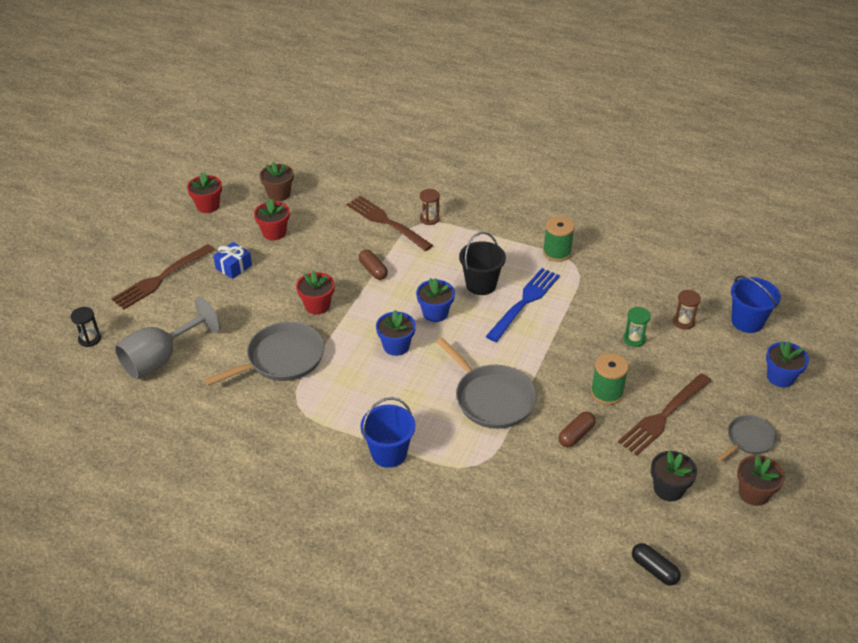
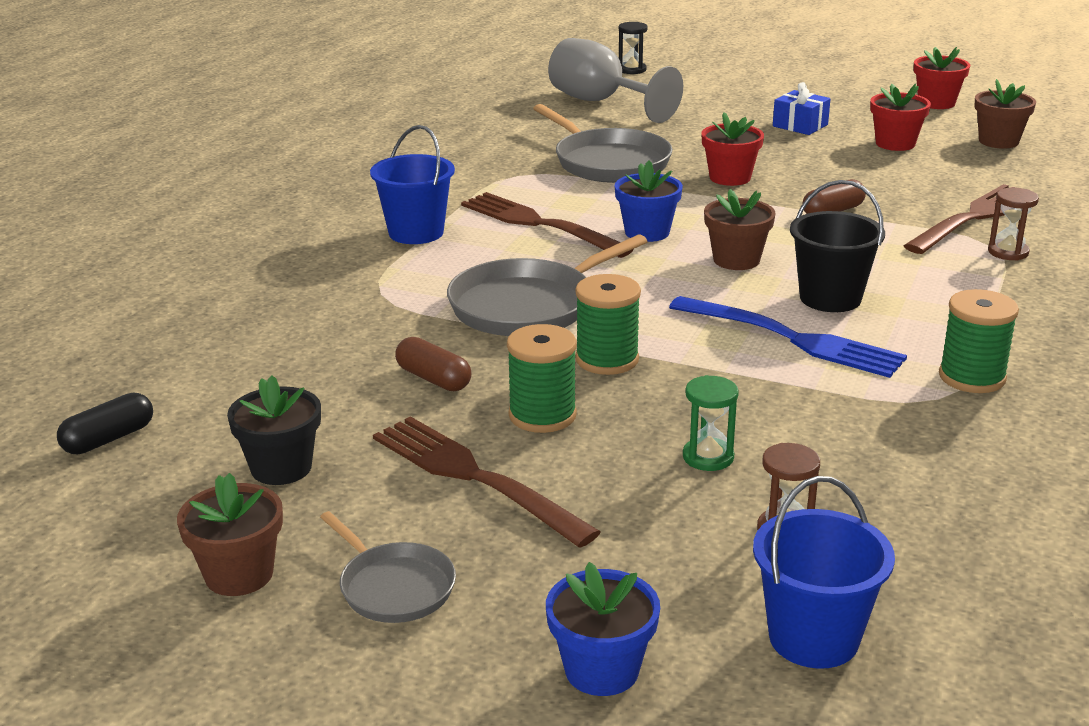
camera: 90 degrees right, 15 degrees down
(161, 278) = (758, 91): brown fork -> brown fork (539, 224)
(435, 313) = (736, 260): blue flower pot -> brown flower pot
(550, 368) = (607, 359): none -> green spool

